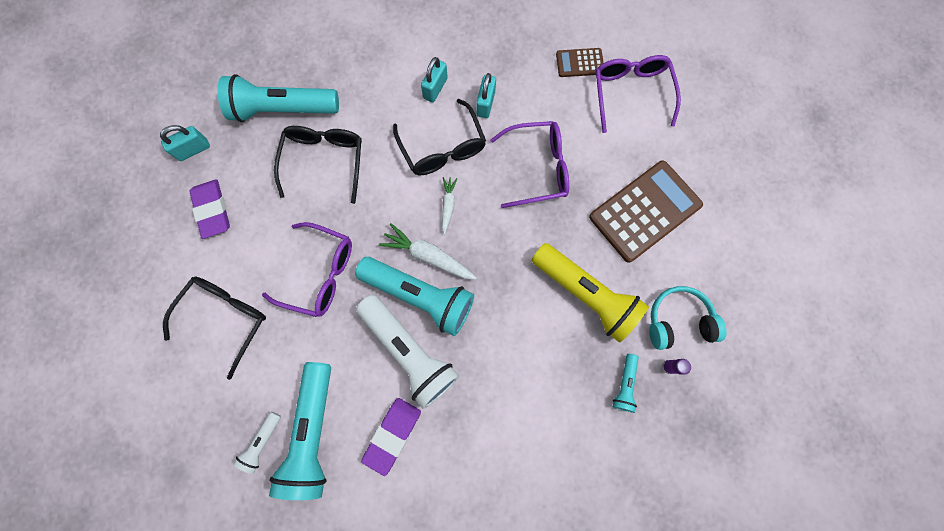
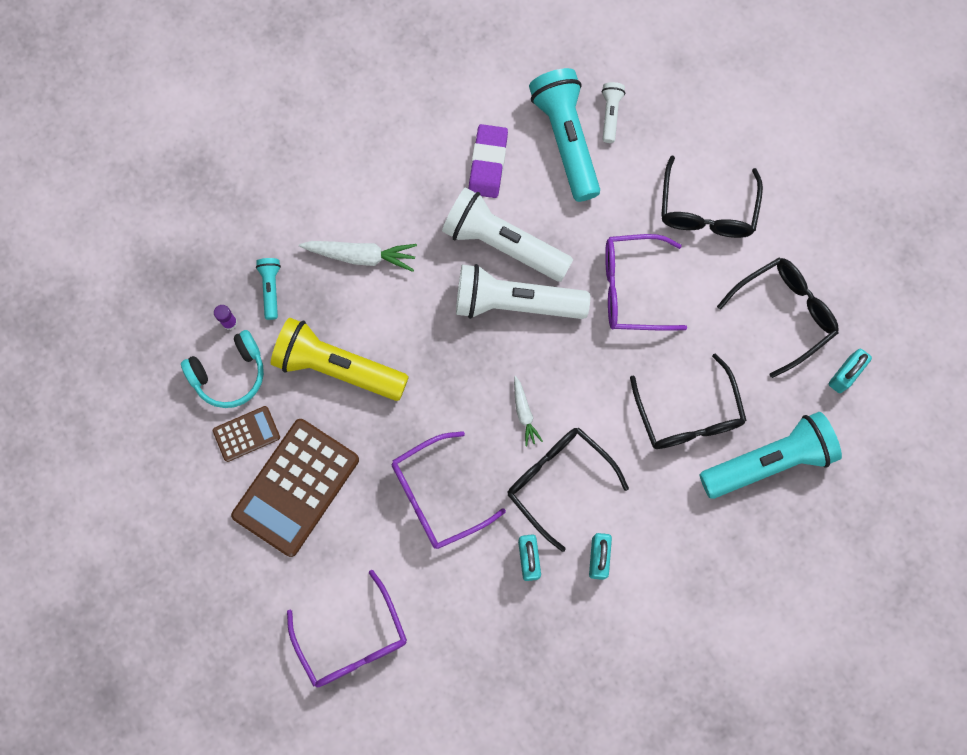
camera: 160 degrees right, 0 degrees up
(212, 210) = (783, 314): purple eraser -> black glasses
(419, 296) = (515, 303): turquoise flashlight -> white flashlight
(428, 256) = (523, 348): white carrot -> white carrot (361, 256)
(579, 63) = (430, 662): brown calculator -> brown calculator (246, 434)

